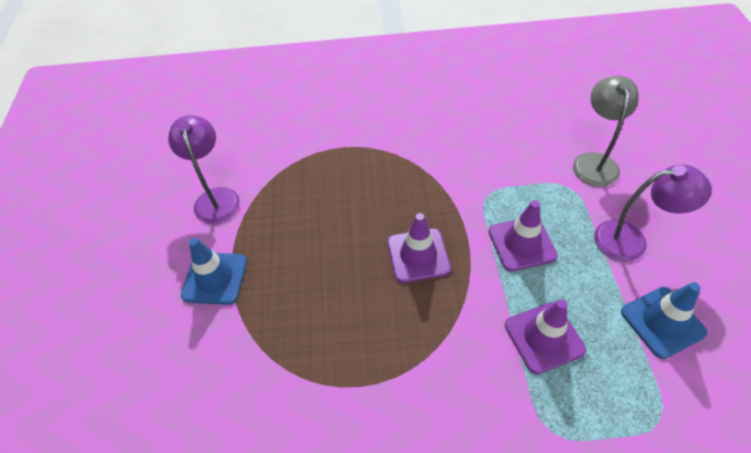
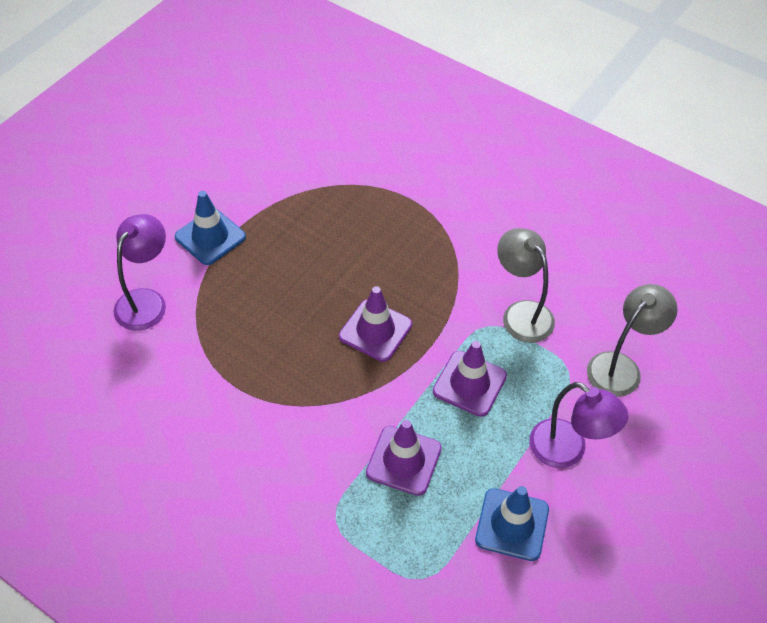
camera: 35 degrees right, 0 degrees up
(216, 197) = (268, 173): purple lamp -> purple lamp (146, 301)
(498, 171) = (521, 313): none -> grey lamp

